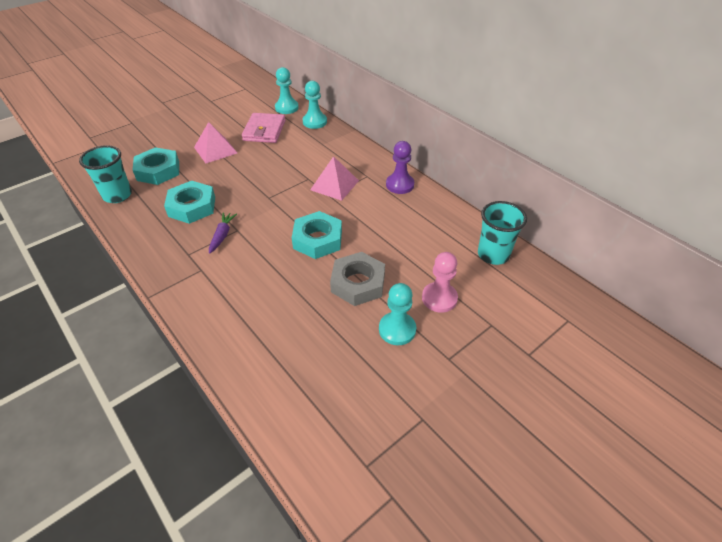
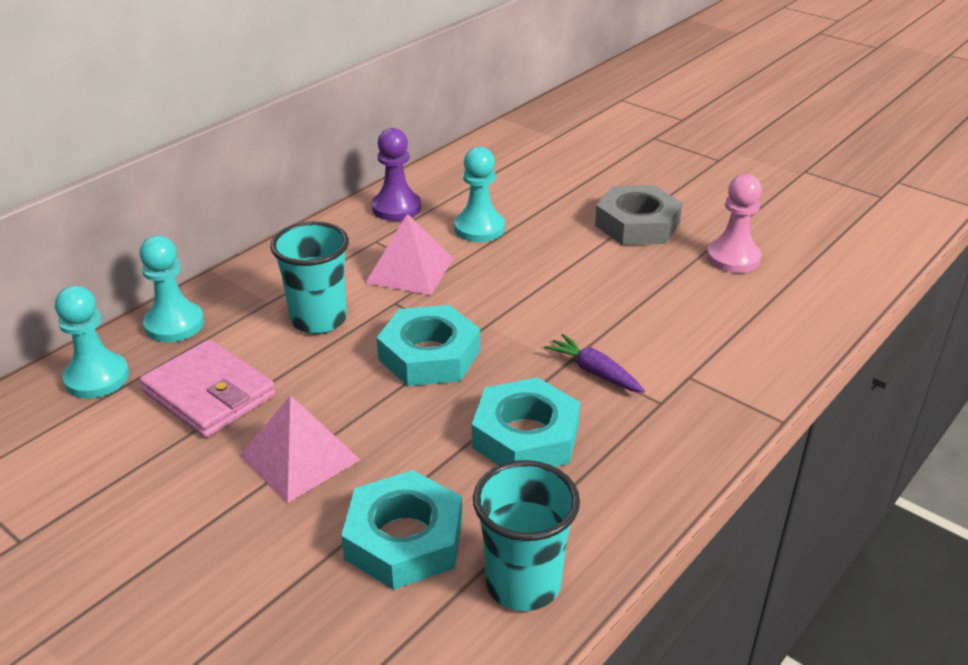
camera: 100 degrees left, 10 degrees down
(222, 235) = (594, 372): purple carrot -> purple carrot turned 45 degrees clockwise
(264, 130) = (209, 393): pink wallet -> pink wallet turned 45 degrees clockwise
(318, 239) = (562, 268): turquoise nut -> turquoise nut (429, 355)
(397, 329) = (699, 191): turquoise pawn -> turquoise pawn (479, 228)
(439, 298) = (631, 167): pink pawn -> pink pawn (733, 258)
(493, 254) = (535, 136): turquoise cup -> turquoise cup (319, 319)

